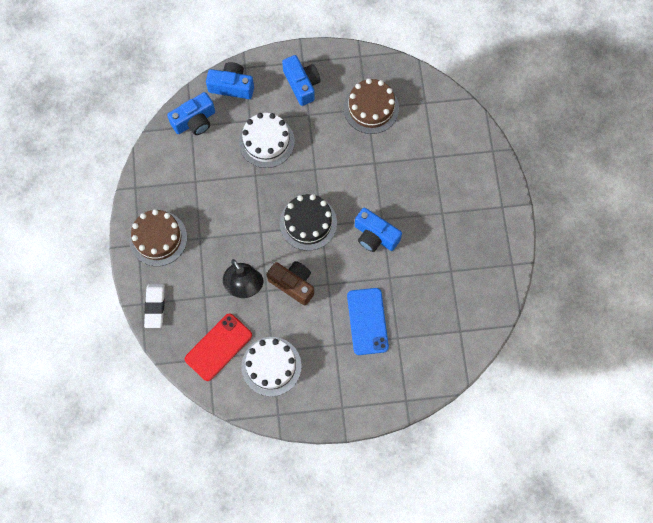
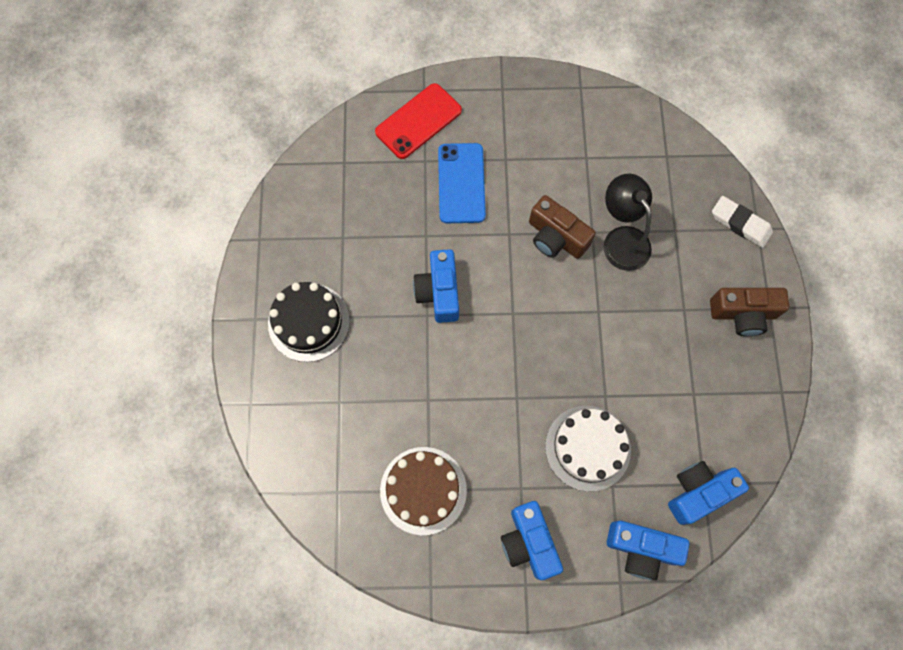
camera: 175 degrees left, 0 degrees up
(155, 306) = (740, 223): white eraser -> white eraser turned 60 degrees counterclockwise
(158, 238) = (742, 314): brown cake -> brown camera
(218, 347) = (654, 168): red phone -> red phone (418, 121)
(271, 366) = (587, 140): white cake -> none
(308, 223) = (531, 318): black cake -> black cake (309, 322)
(375, 236) = (439, 292): blue camera -> blue camera turned 135 degrees counterclockwise

